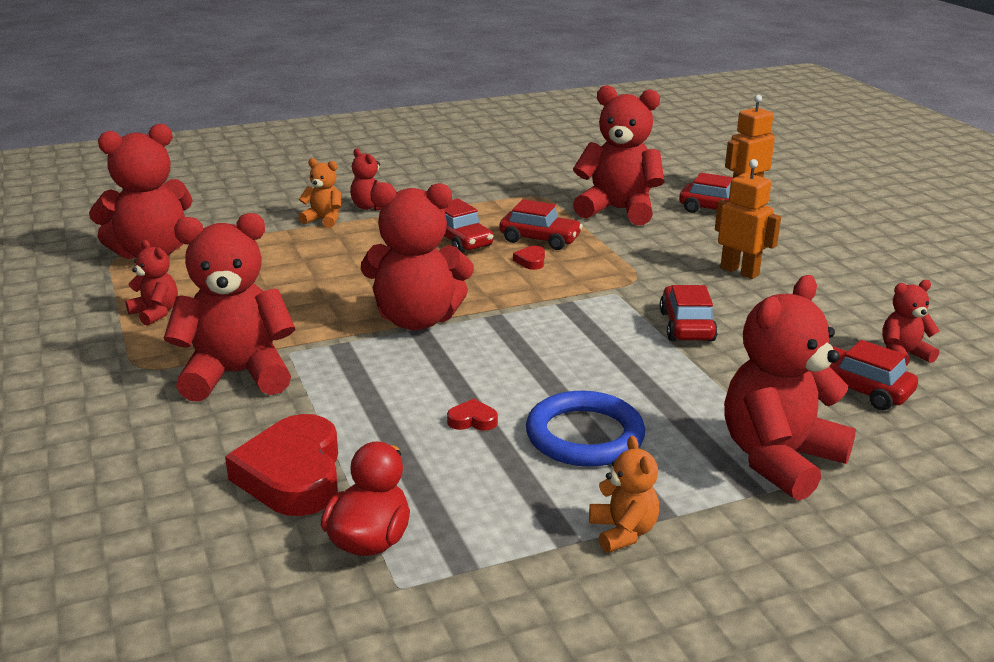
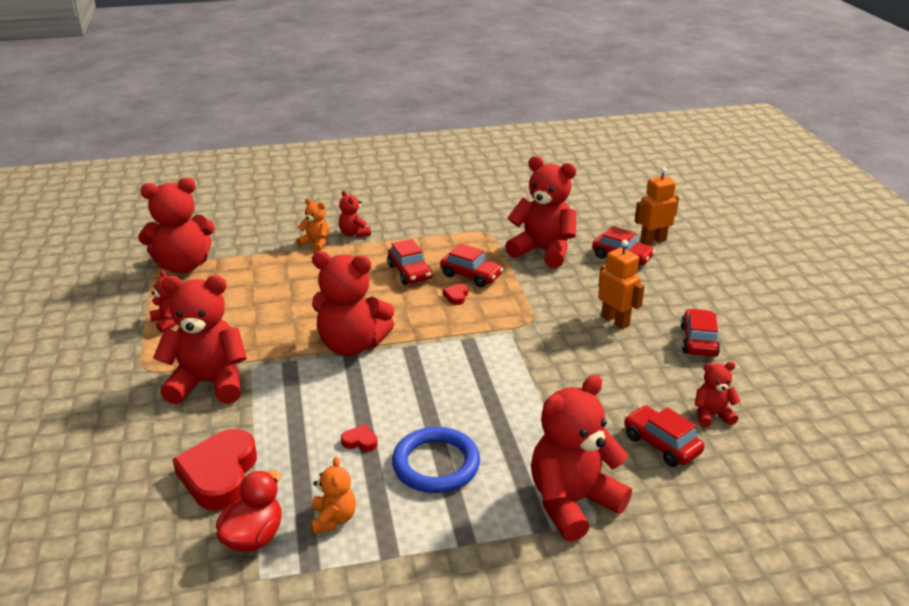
camera: 10 degrees right, 5 degrees up
(623, 532) = (431, 553): orange teddy bear -> orange teddy bear (333, 519)
(686, 326) = (552, 370): red car -> red car (698, 341)

